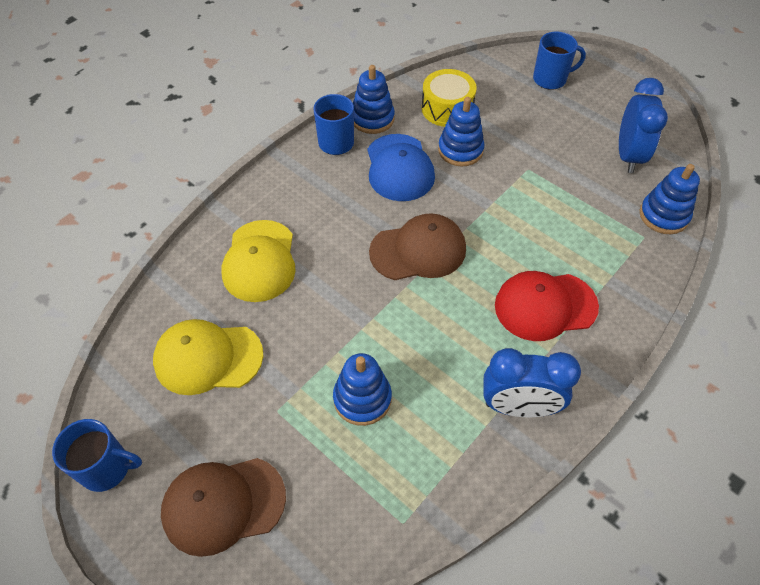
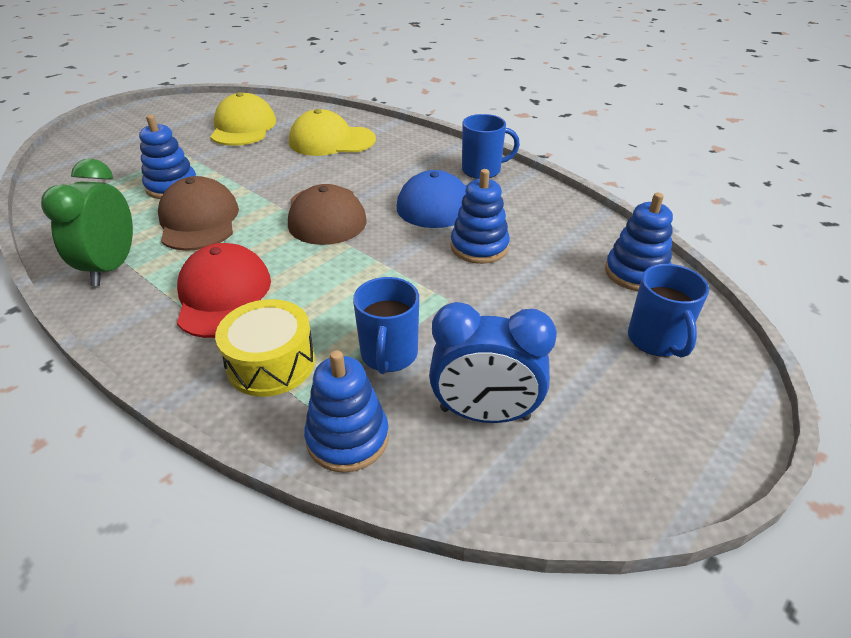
camera: 90 degrees right, 15 degrees down
(107, 468) = (175, 104): blue mug -> blue mug (389, 355)
(223, 504) = (122, 139): brown cap -> brown cap (199, 220)
(372, 119) = (523, 190): blue stacking toy -> blue stacking toy (635, 273)
(447, 108) = (555, 240): yellow drum -> yellow drum (271, 363)
(518, 407) = (111, 267): blue clock -> green clock

